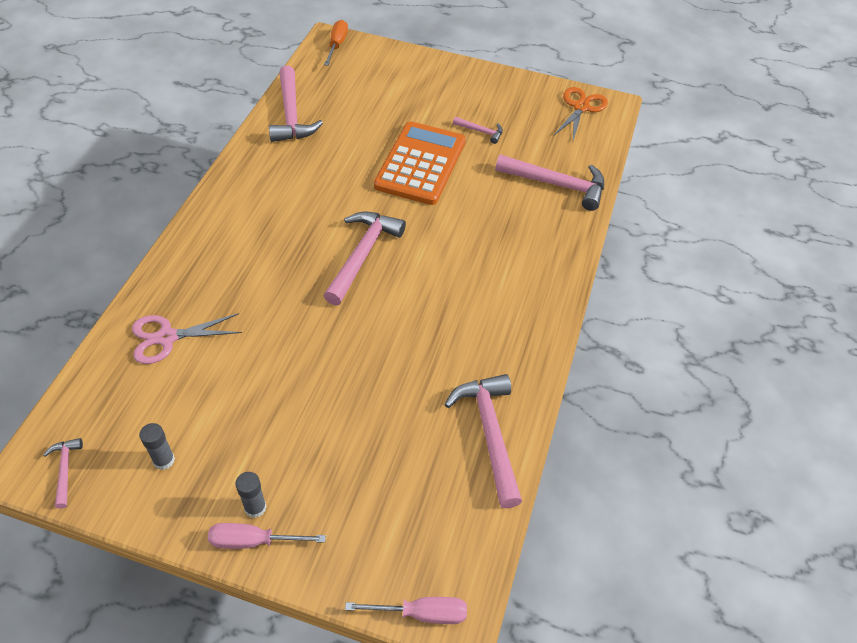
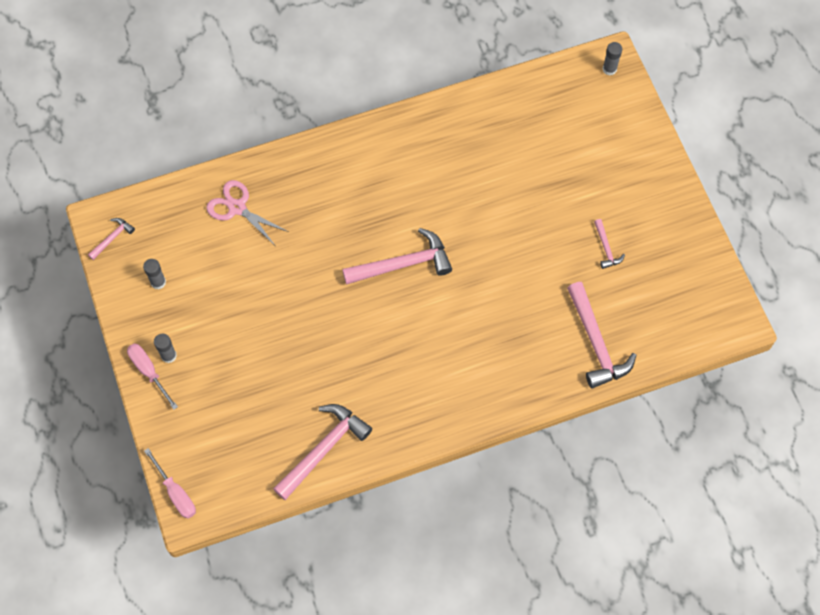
camera: 55 degrees right, 15 degrees up
(291, 114) = (497, 106): pink hammer -> none
(337, 45) = (609, 69): orange screwdriver -> grey glue stick
(420, 164) = (528, 233): orange calculator -> none
(581, 107) = (711, 301): orange scissors -> none

